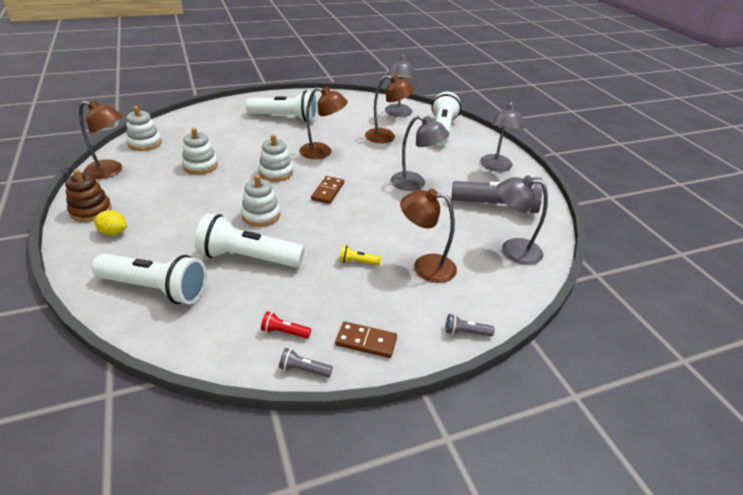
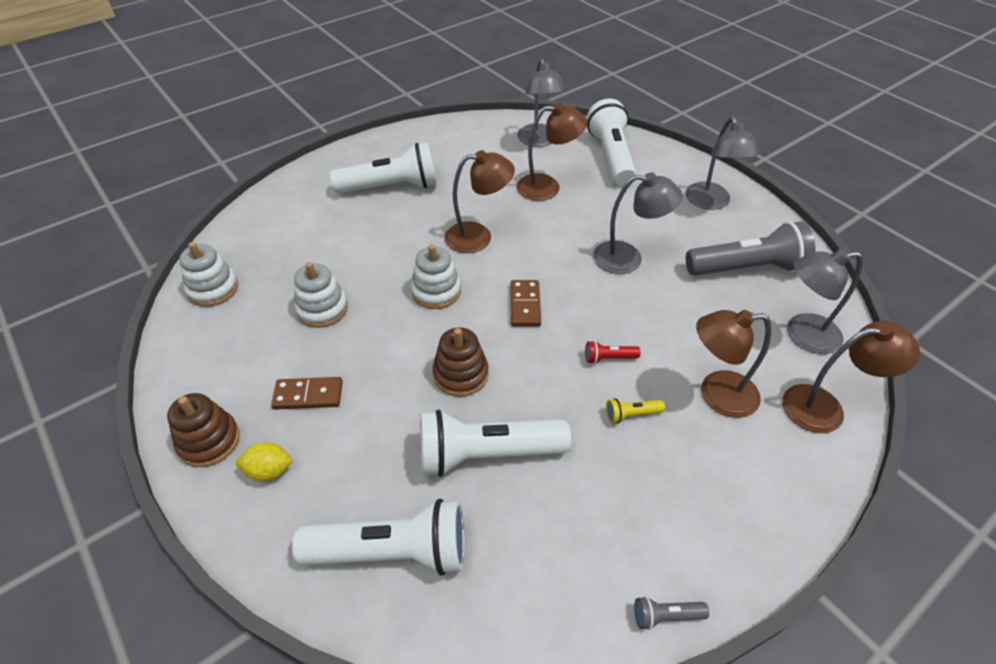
camera: 15 degrees left, 10 degrees up
(110, 171) = (193, 357): brown lamp -> brown lamp (825, 407)
(261, 215) = (461, 374): white stacking toy -> brown stacking toy
(284, 332) = (606, 563): red flashlight -> red flashlight (608, 358)
(366, 341) = (714, 542): brown domino -> brown domino (308, 395)
(465, 332) = (820, 484): grey flashlight -> none

